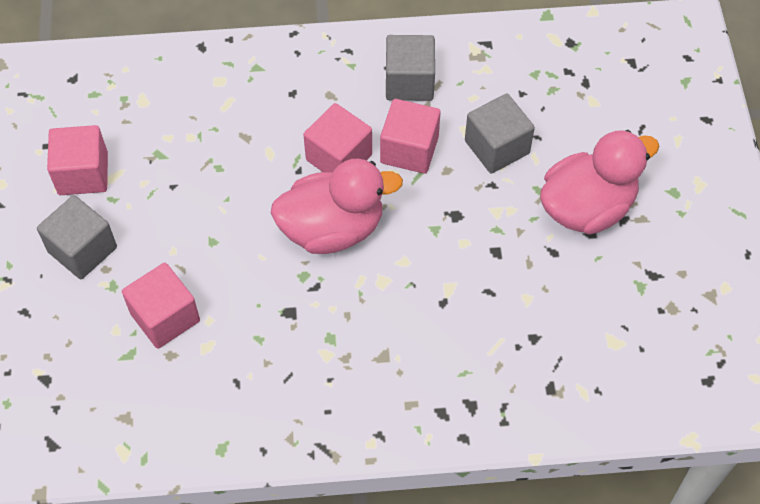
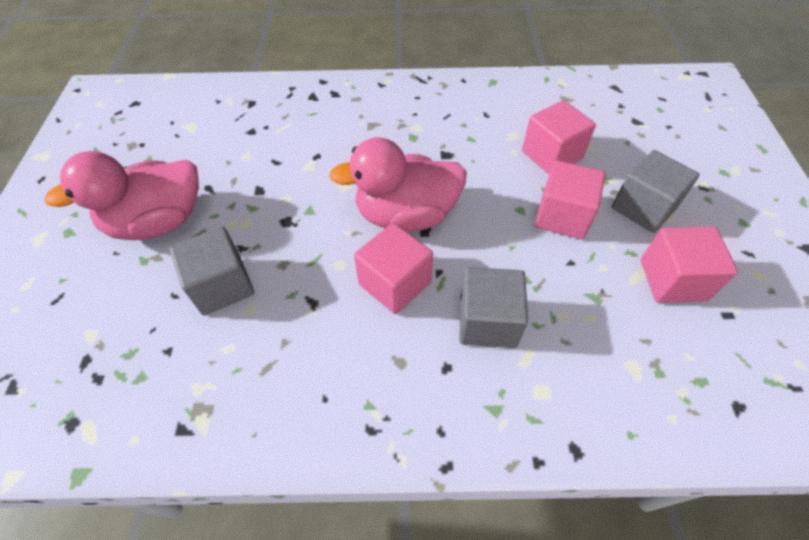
camera: 175 degrees left, 5 degrees down
(409, 82) = (299, 374): grey cube -> grey cube (487, 321)
(409, 150) = (317, 288): pink cube -> pink cube (562, 216)

